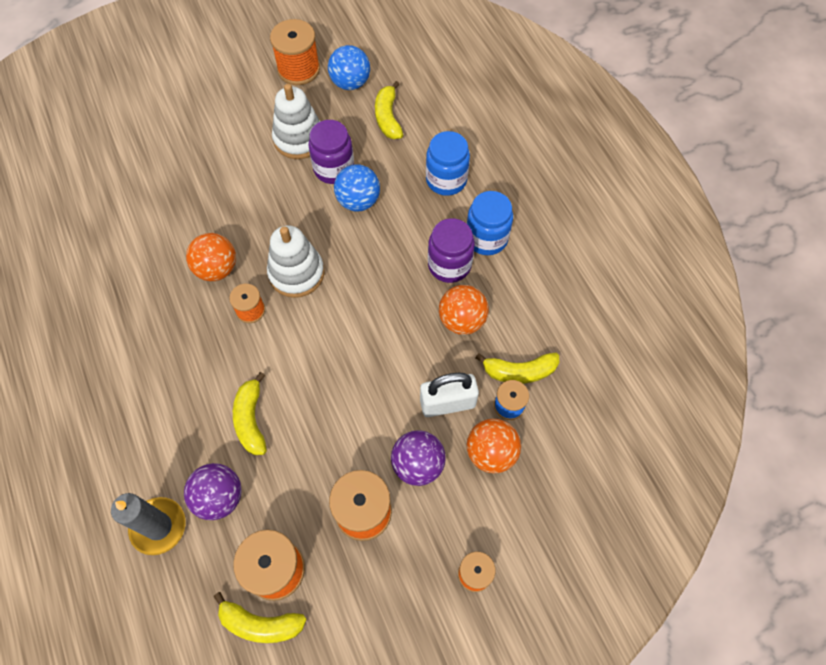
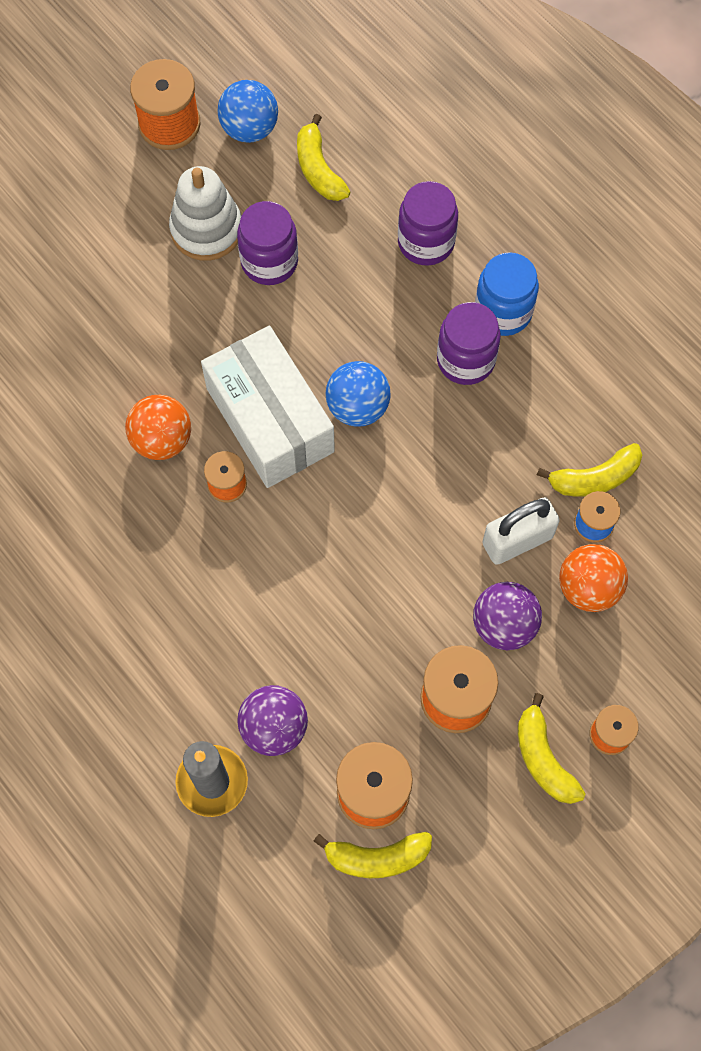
camera: 15 degrees left, 5 degrees up
(251, 419) = (279, 623): yellow banana -> yellow banana (543, 758)
(296, 273) = (270, 420): white stacking toy -> white box
(358, 201) = (318, 300): blue ball -> blue ball (357, 407)
(446, 180) = (426, 242): blue jar -> purple jar
(462, 320) = (504, 430): orange ball -> none

